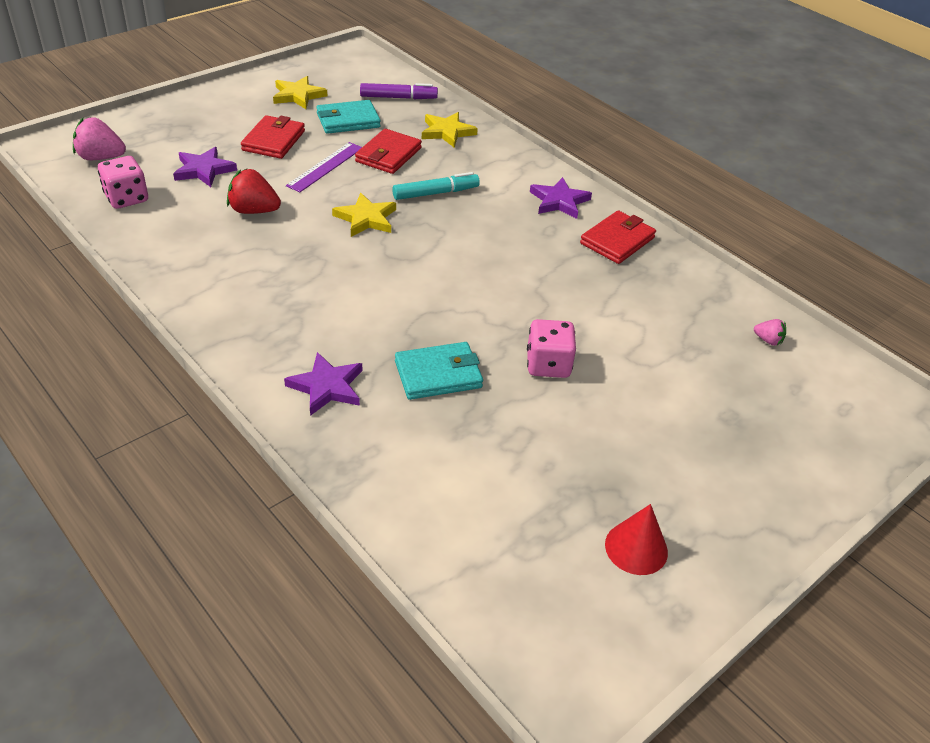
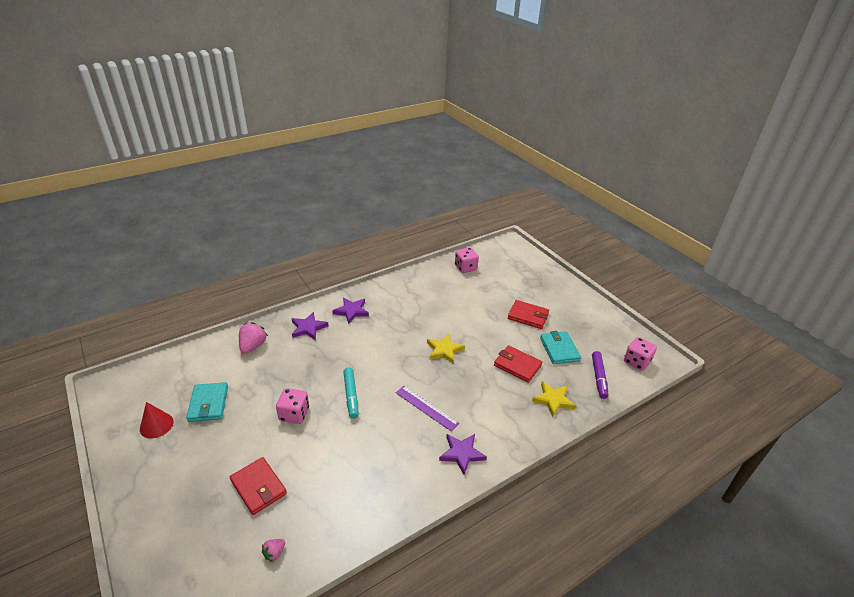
camera: 100 degrees right, 5 degrees down
(101, 158) = (502, 259): pink strawberry -> pink strawberry (253, 346)
(204, 170) = (493, 291): purple star -> purple star (351, 311)
(254, 211) = (453, 308): red strawberry -> none
(298, 95) = (587, 328): yellow star -> none
(325, 166) = (500, 336): purple ruler -> purple ruler (426, 408)
(363, 70) = (636, 362): none -> pink dice
(435, 193) = (472, 384): turquoise marker -> turquoise marker (351, 395)
(438, 374) = (303, 367): turquoise wallet -> turquoise wallet (208, 404)
(617, 241) = (409, 481): red wallet -> red wallet (258, 487)

